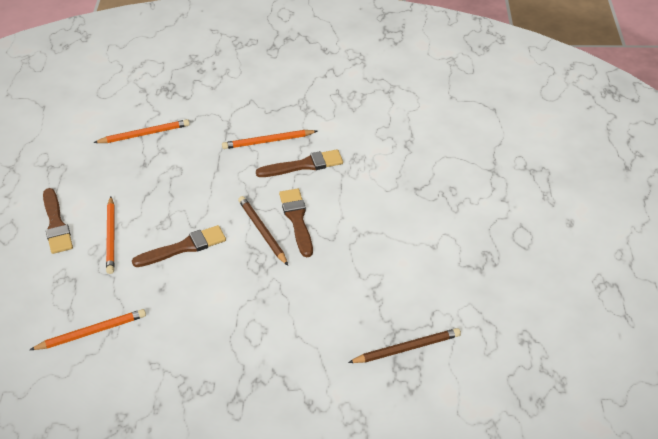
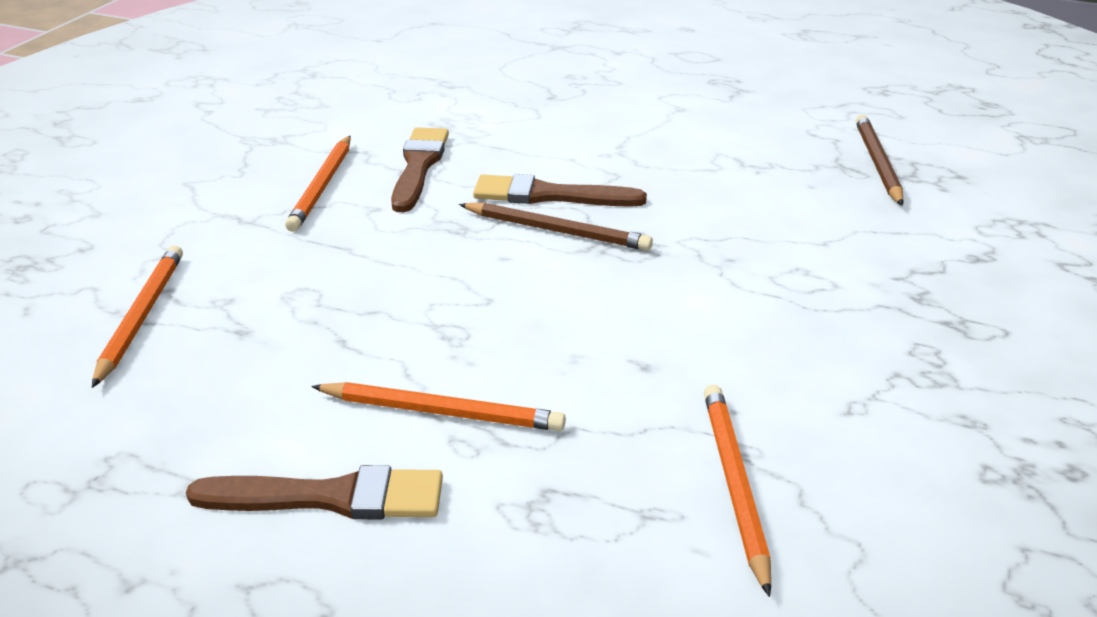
camera: 70 degrees left, 10 degrees down
(184, 247) = (541, 320): brown brush -> none
(262, 232) = (556, 231): brown pencil -> brown pencil turned 150 degrees counterclockwise

